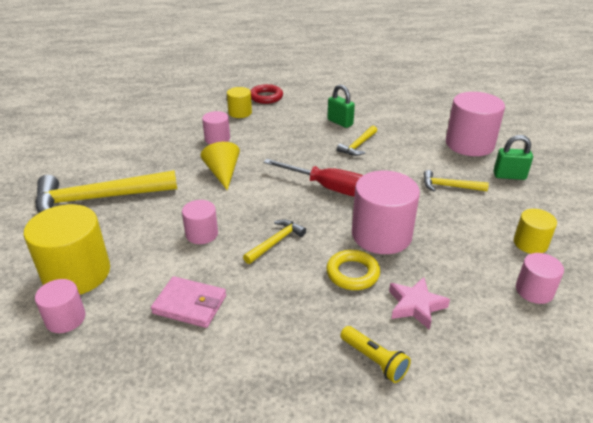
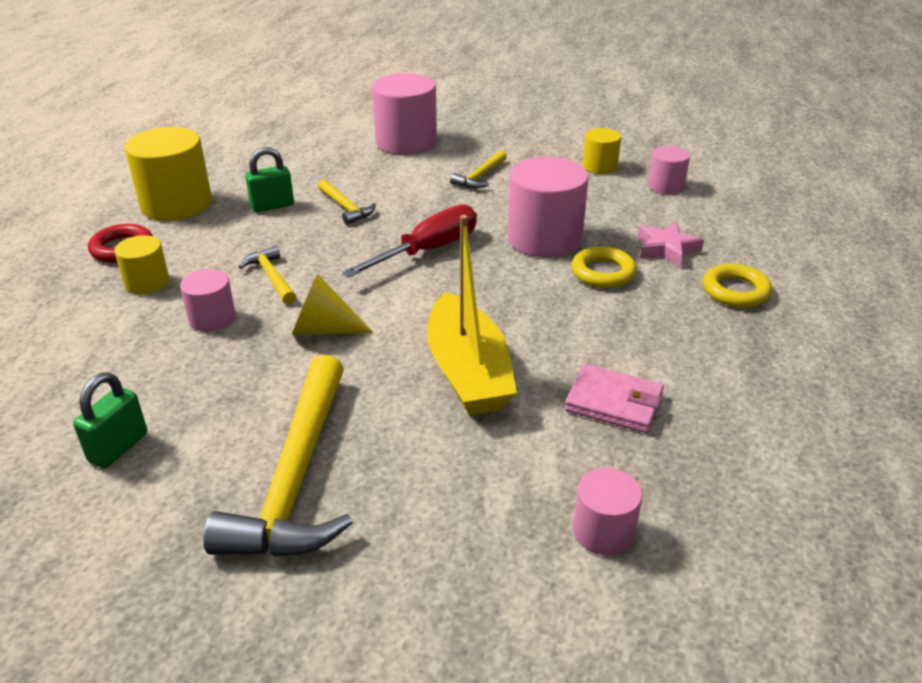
camera: 70 degrees left, 0 degrees up
(76, 273) = (500, 515): yellow cylinder -> yellow cylinder (176, 204)
(190, 304) = (614, 403): pink wallet -> pink wallet turned 75 degrees clockwise
(202, 234) = (468, 372): pink cylinder -> yellow boat
(275, 242) = (519, 313): yellow hammer -> yellow hammer (271, 277)
(374, 360) = (735, 291): yellow flashlight -> yellow ring
(509, 176) = (484, 141): green padlock -> green padlock (118, 447)

